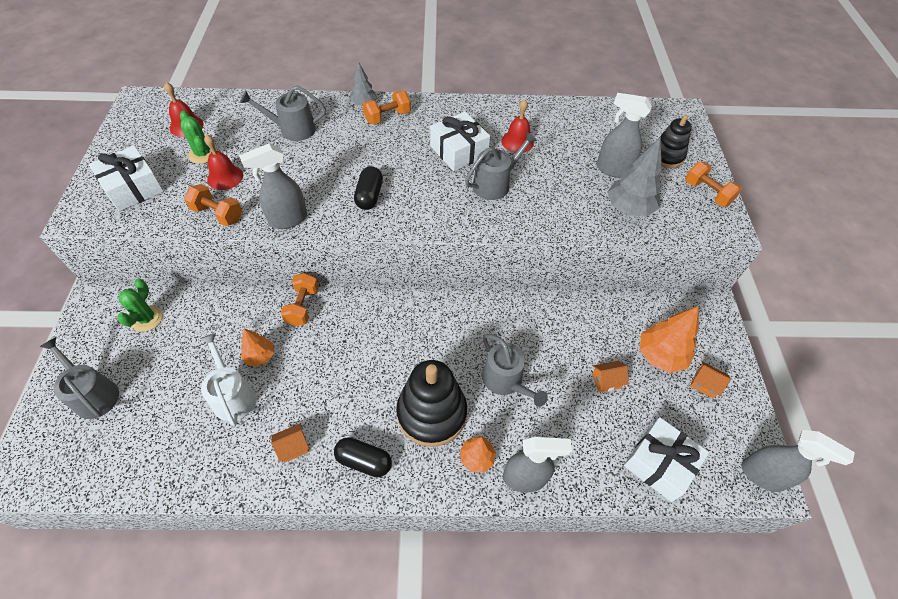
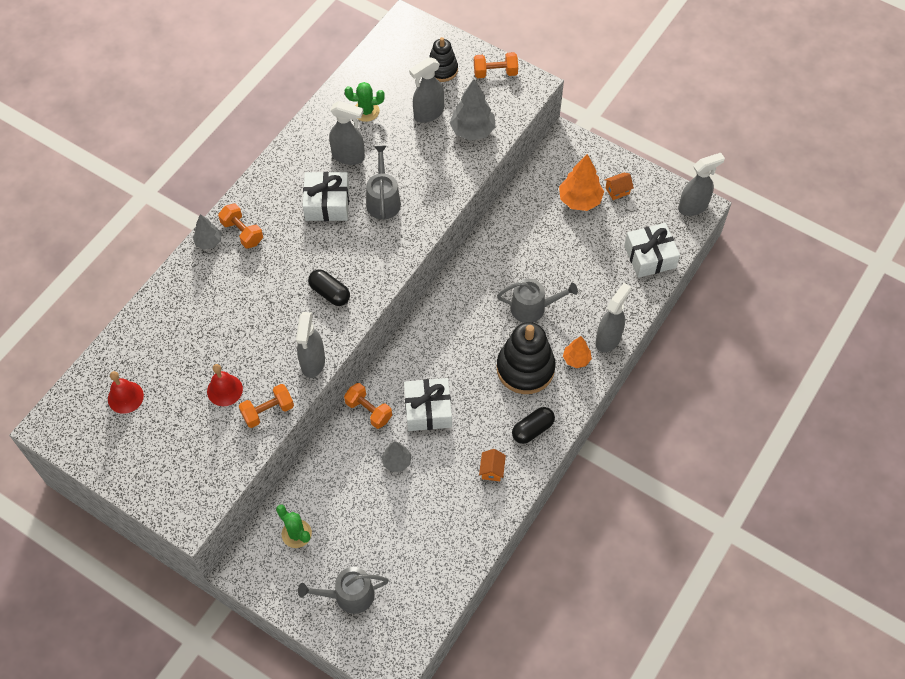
camera: 55 degrees left, 5 degrees up
(133, 188) = (183, 466): white gift -> white gift (428, 410)
(203, 154) = (179, 396): green cactus -> green cactus (366, 111)
(232, 395) = (420, 495): white watering can -> none
(260, 356) = (396, 462): orange tree -> grey tree
(293, 129) = (200, 313): grey watering can -> none
(387, 117) = (242, 232): orange dumbbell -> orange dumbbell turned 45 degrees counterclockwise
(517, 142) = (348, 156): red bell -> grey spray bottle
(606, 381) = (575, 246): orange house -> none

